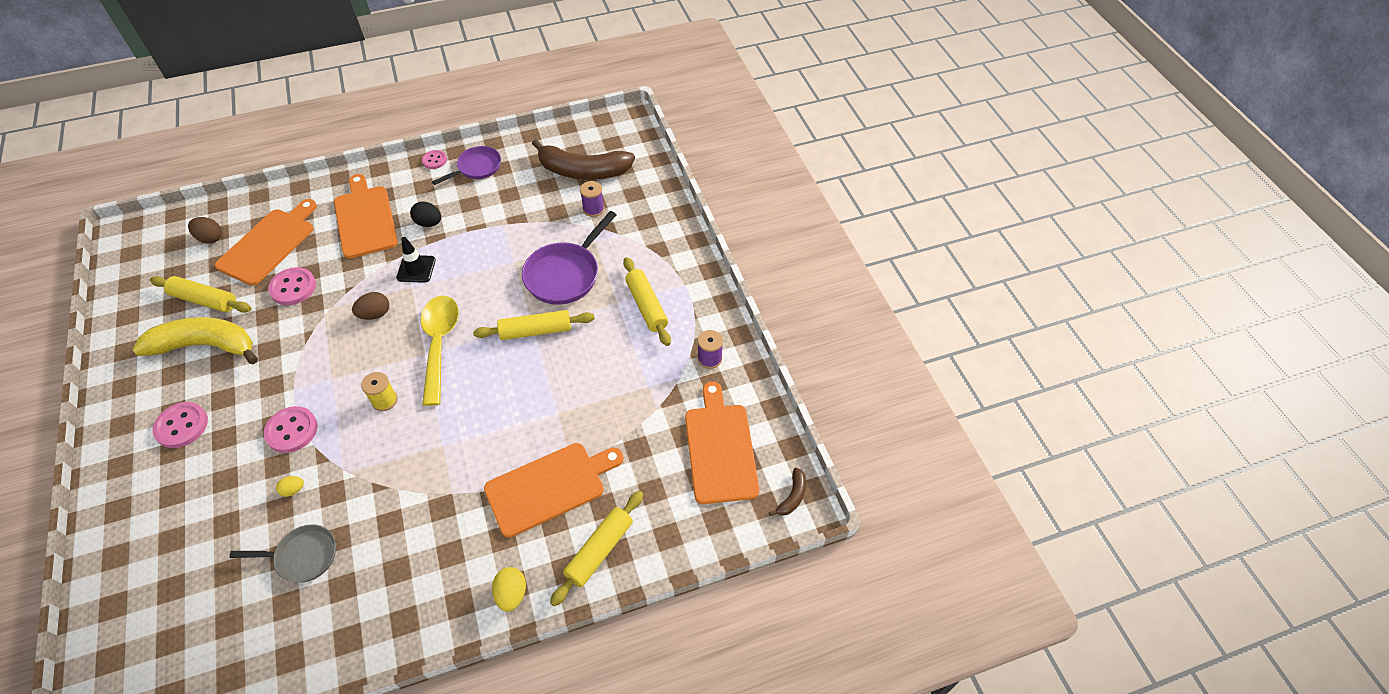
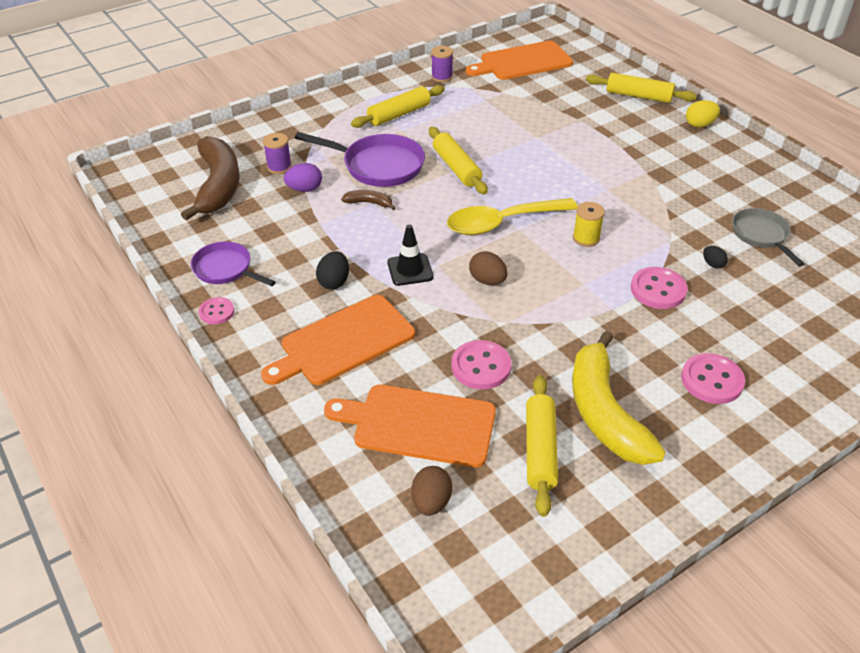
camera: 105 degrees left, 10 degrees down
(293, 490) = (712, 264): yellow egg -> black egg
(549, 487) = (606, 127): orange cutting board -> none
(553, 221) = (304, 189): none -> purple egg
(792, 497) = (543, 32): brown banana -> brown banana (369, 203)

